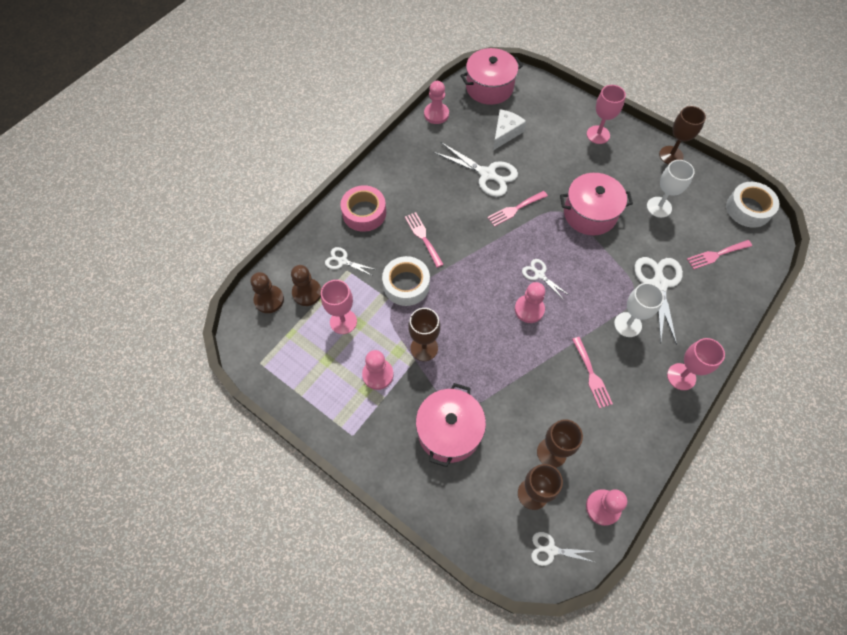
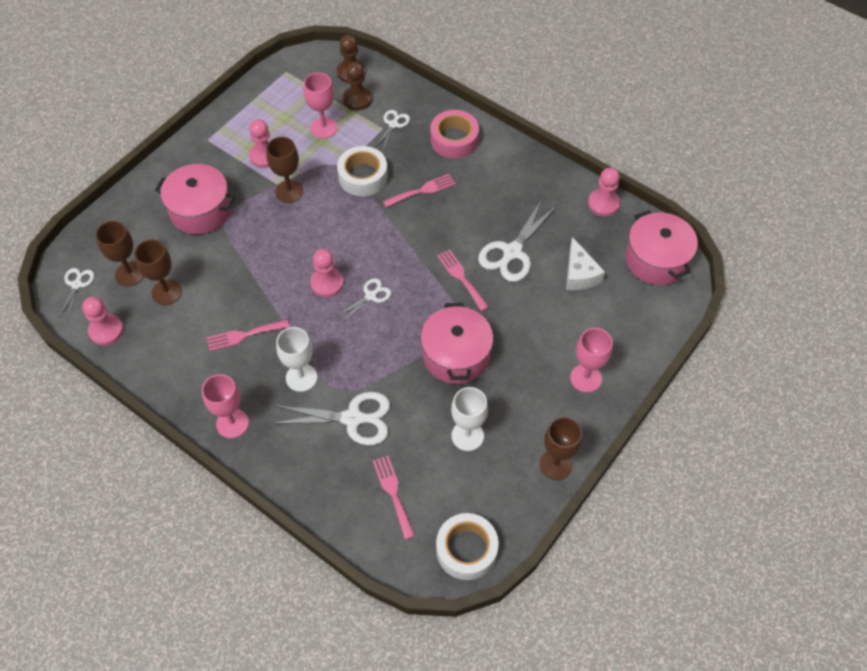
camera: 90 degrees right, 5 degrees down
(505, 133) = (579, 274): white cheese -> white cheese turned 45 degrees clockwise

